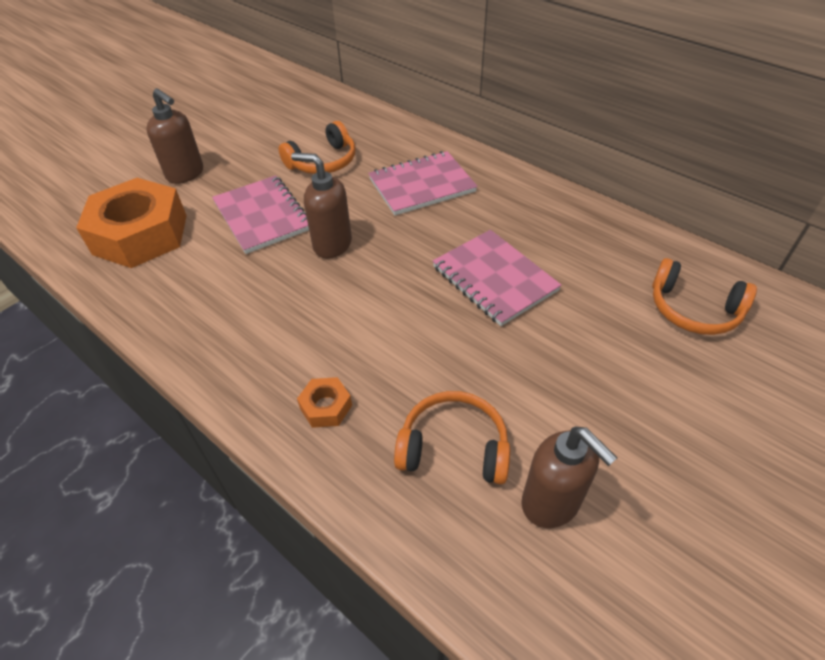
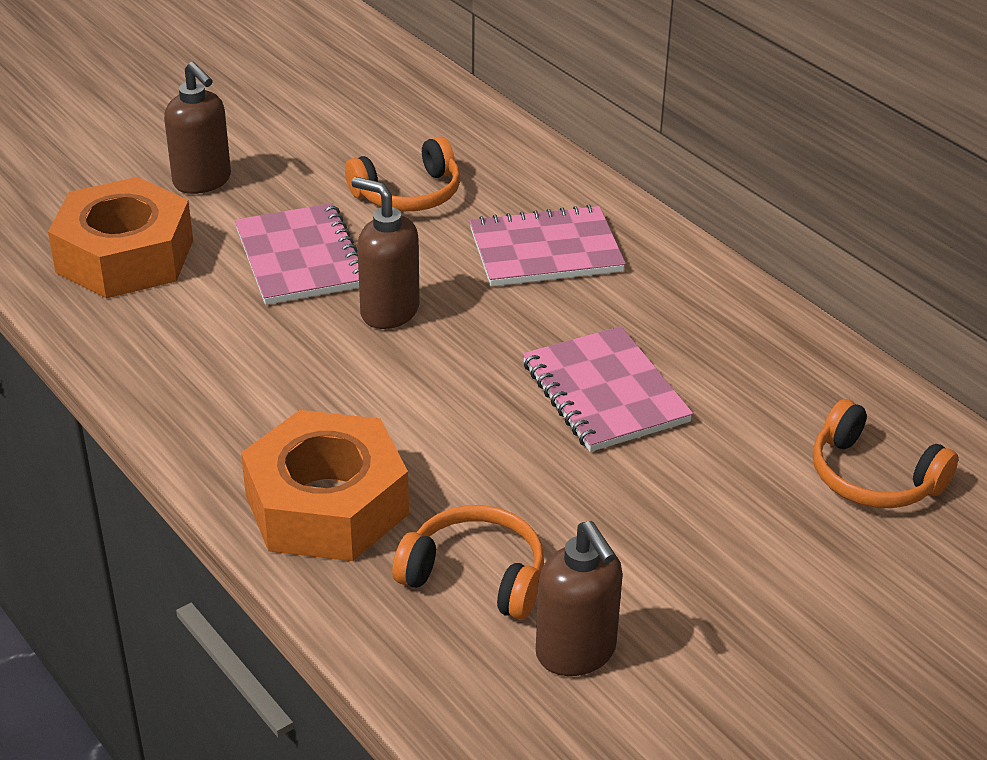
camera: 10 degrees right, 10 degrees down
(326, 407) = (326, 505): orange nut -> orange nut, size x2.41

